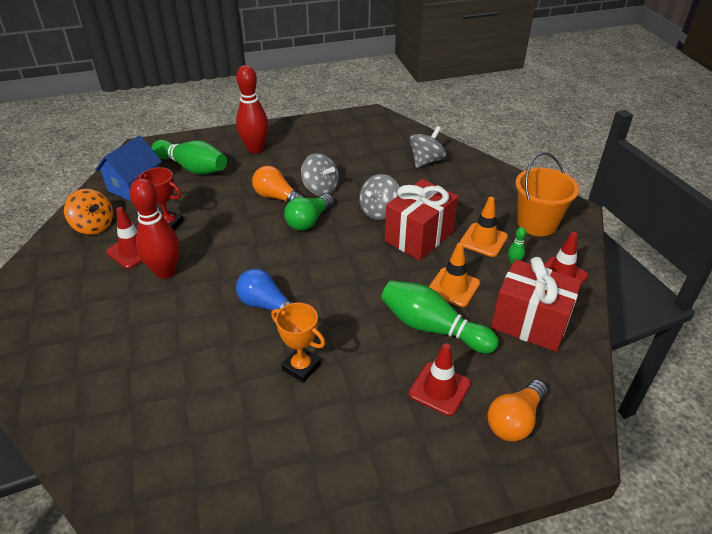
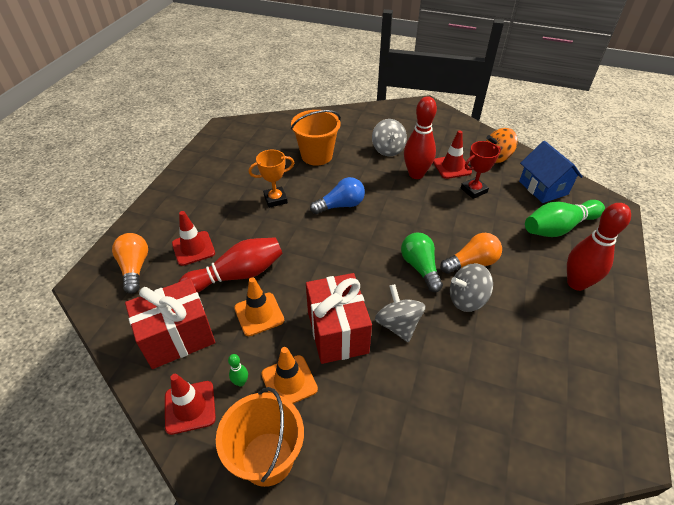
camera: 125 degrees right, 5 degrees up
(181, 378) = (316, 155): none -> orange bucket
(426, 161) = (466, 433): grey spinning top -> grey spinning top (388, 150)
(432, 328) = (237, 275): green bowling pin -> red bowling pin

